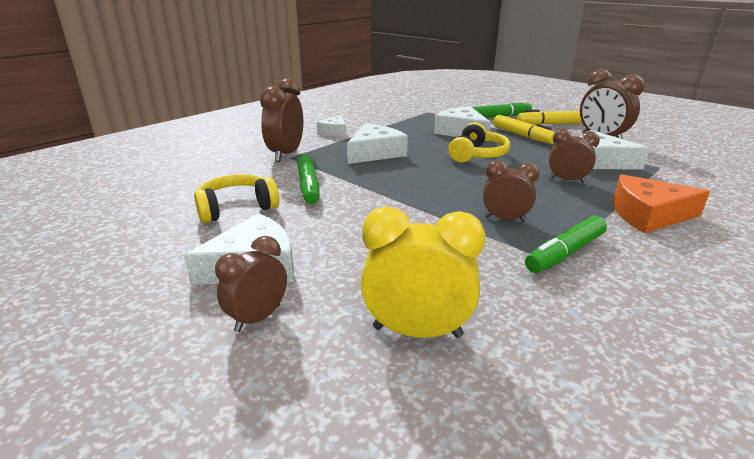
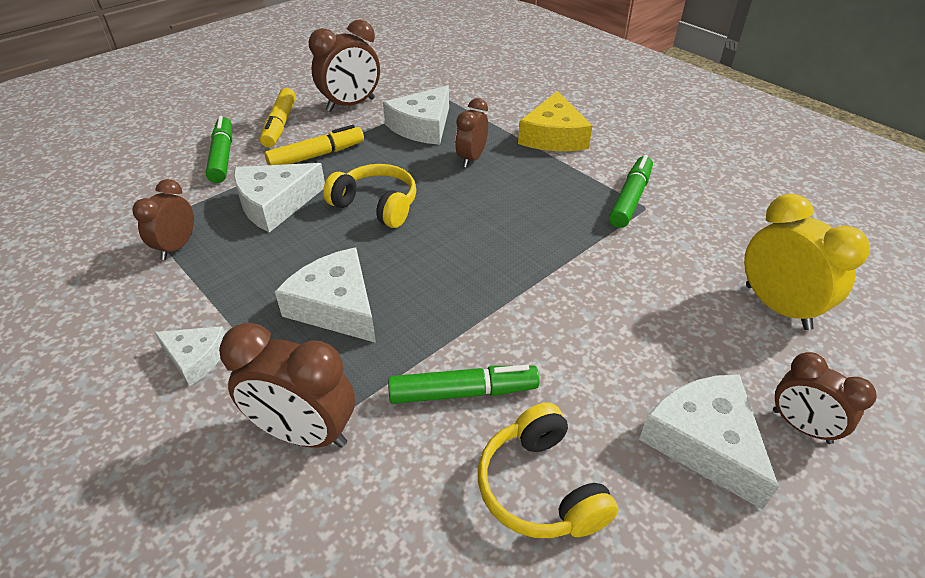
camera: 85 degrees left, 15 degrees up
(417, 331) = (777, 307): yellow clock -> yellow clock turned 135 degrees clockwise
(505, 219) = (566, 219): brown clock -> brown clock (177, 247)
(565, 253) = (630, 198): green marker -> green marker turned 120 degrees counterclockwise
(648, 215) = (553, 136): orange cheese -> yellow cheese

